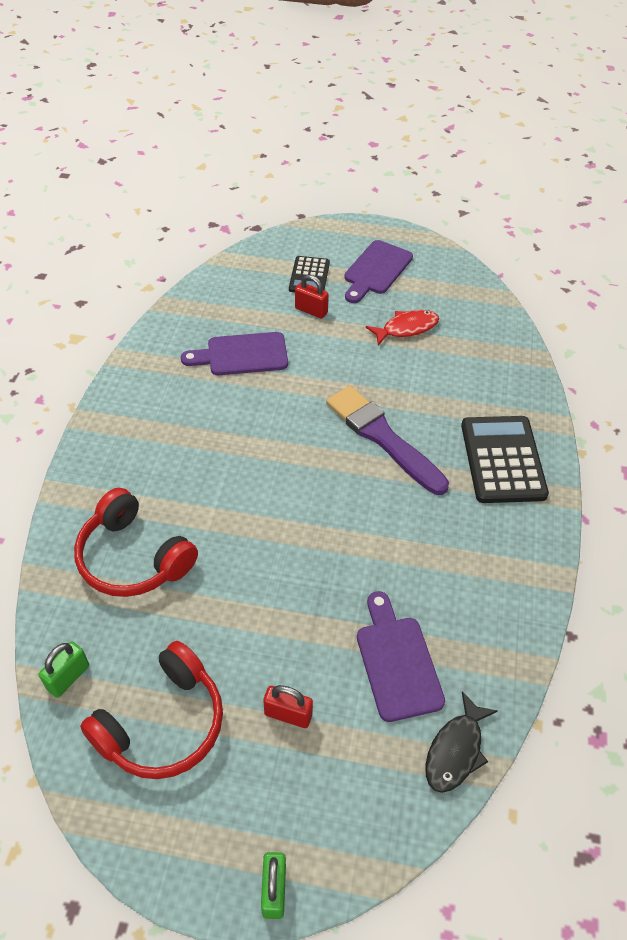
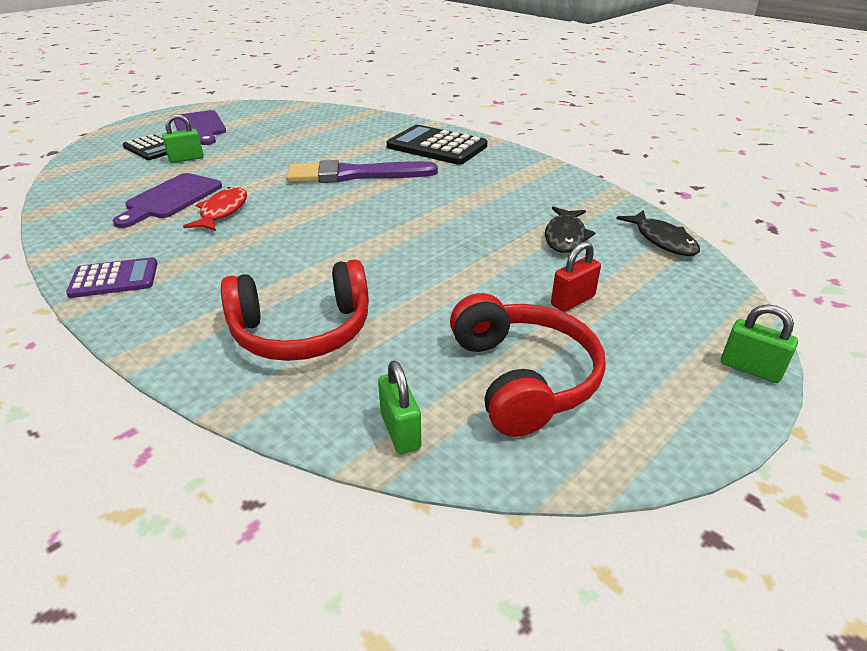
camera: 55 degrees left, 15 degrees down
(121, 413) = (114, 279): none -> purple calculator
(311, 310) = (186, 159): red padlock -> green padlock
(397, 662) = (565, 237): purple cutting board -> black fish
(406, 328) = (273, 136): red fish -> red fish (222, 211)

